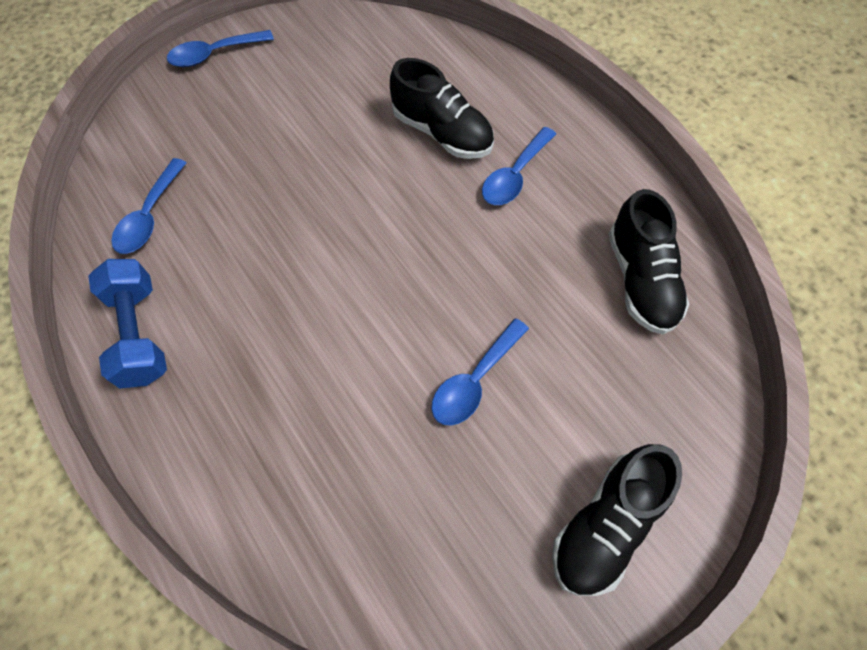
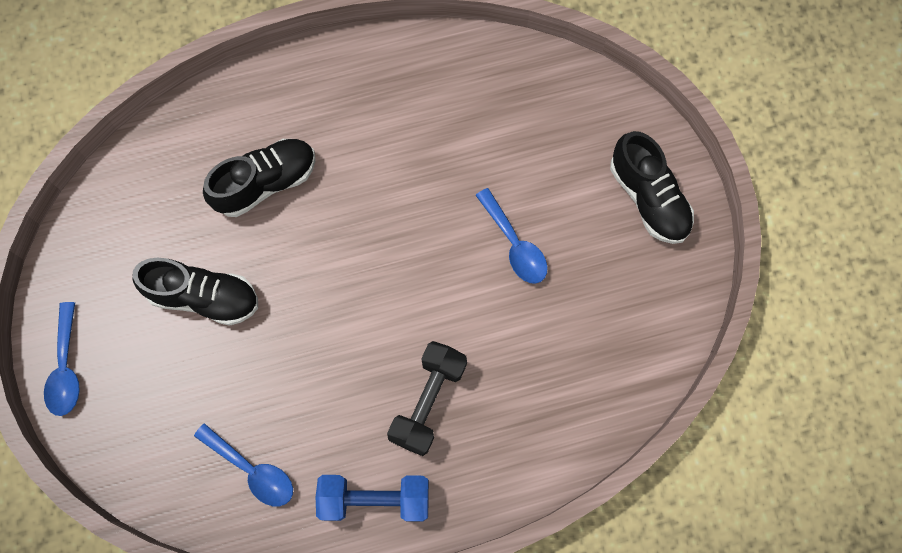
camera: 70 degrees left, 10 degrees up
(260, 350) = (428, 401): none -> black dumbbell
(514, 175) = (339, 140): blue spoon -> none
(640, 280) = (476, 88): black shoe -> black shoe (204, 297)

